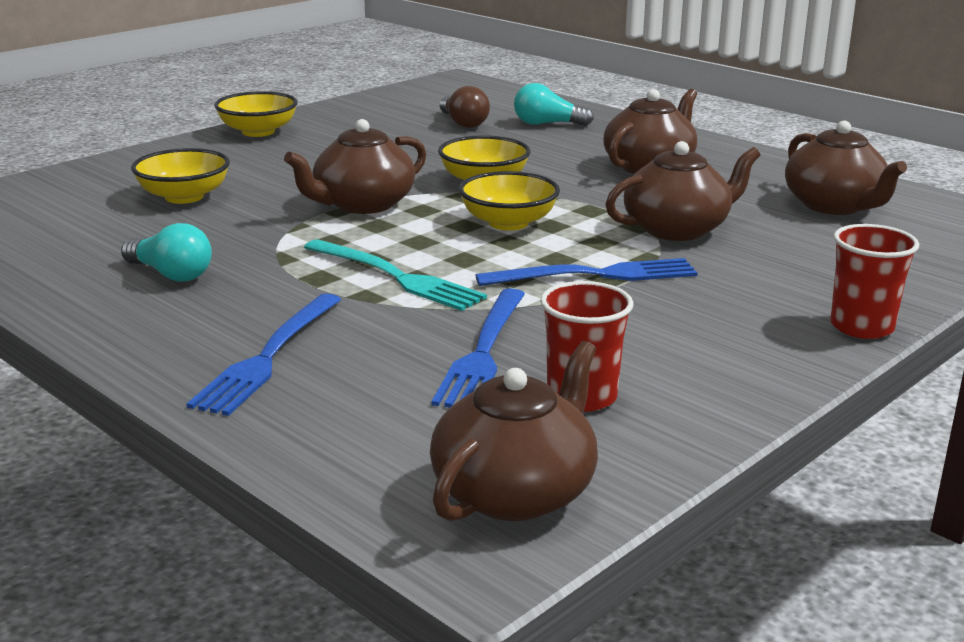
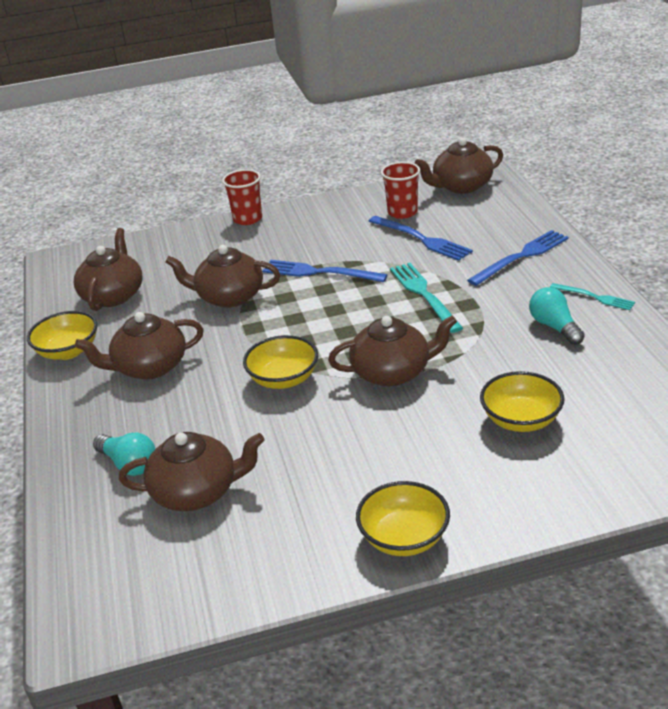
camera: 145 degrees left, 10 degrees up
(114, 319) = (595, 297): none -> turquoise fork
(463, 123) = (197, 492): brown light bulb -> brown teapot
(483, 352) = (421, 239): blue fork -> blue fork turned 90 degrees clockwise
(508, 223) = (317, 327): yellow bowl -> yellow bowl (68, 351)

